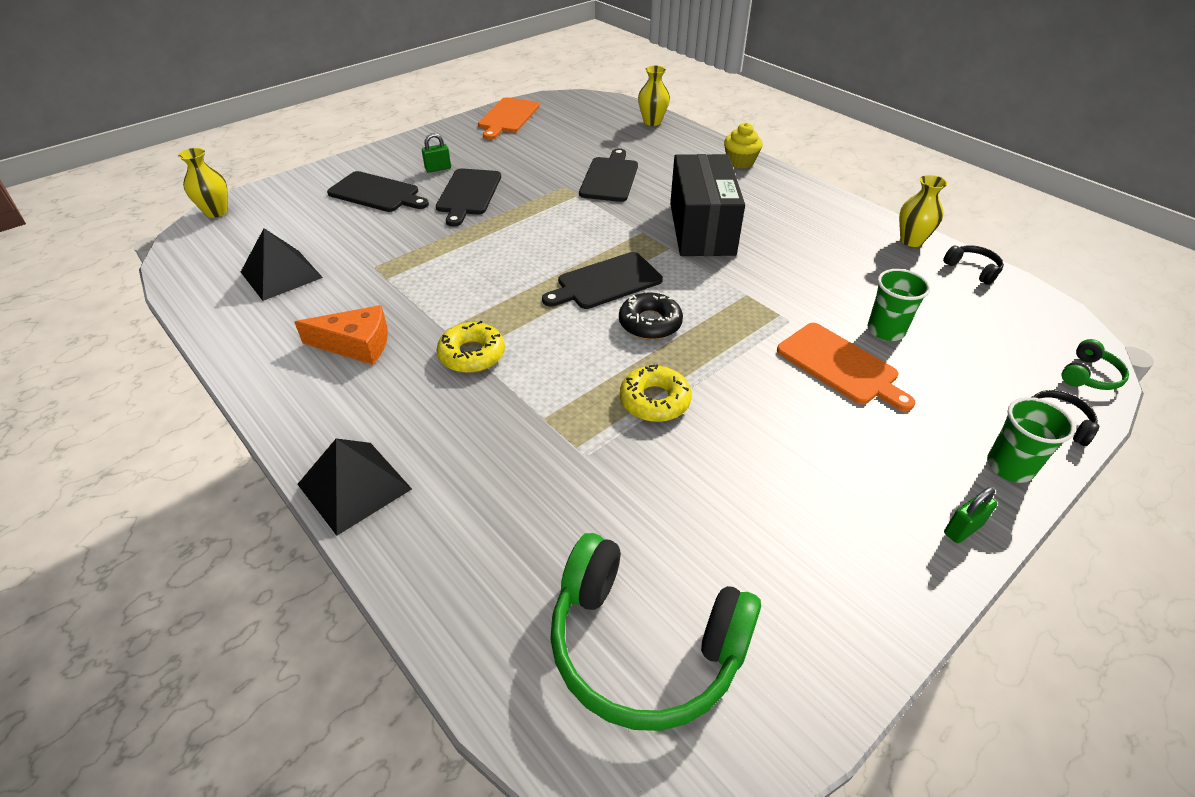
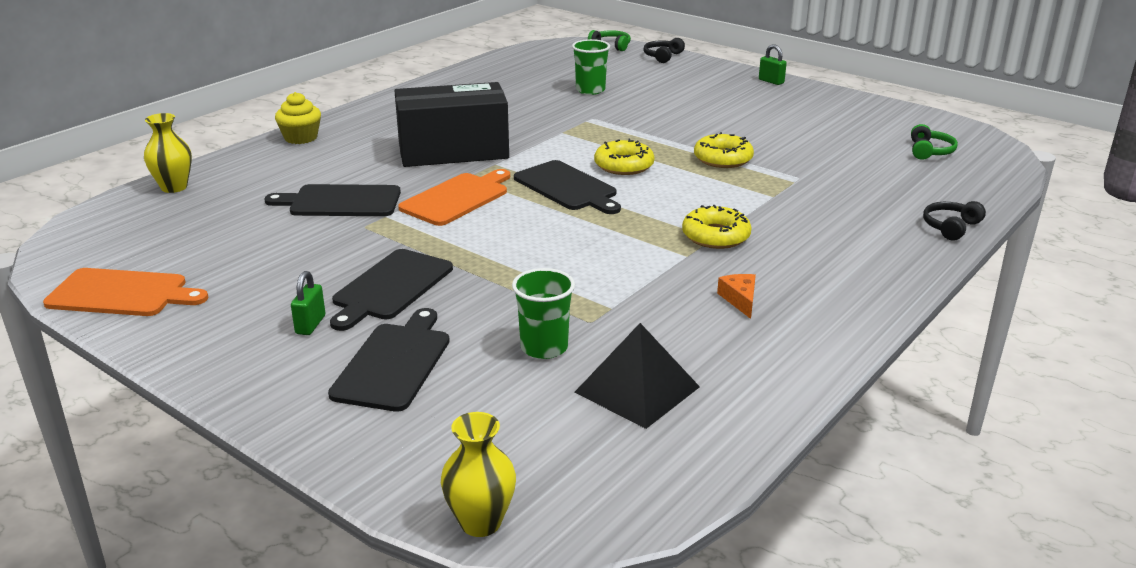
camera: 100 degrees left, 15 degrees down
(354, 486) = (910, 259): black pyramid -> none
(356, 344) = (740, 300): orange cheese -> orange cheese, size x0.57
(438, 169) = (310, 325): green padlock -> green padlock turned 45 degrees clockwise
(468, 194) = (391, 287): black cutting board -> black cutting board turned 120 degrees clockwise
(644, 646) = (929, 151): green headphones -> green headphones, size x0.43
(650, 323) = (624, 165): black donut -> yellow donut
(840, 365) = (641, 104): orange cutting board -> orange cutting board (457, 198)
(911, 240) = (456, 78): yellow vase -> none
(972, 269) = (495, 63): black headphones -> black headphones (950, 227)
(1009, 467) = (711, 69): green cup -> green cup (544, 347)

